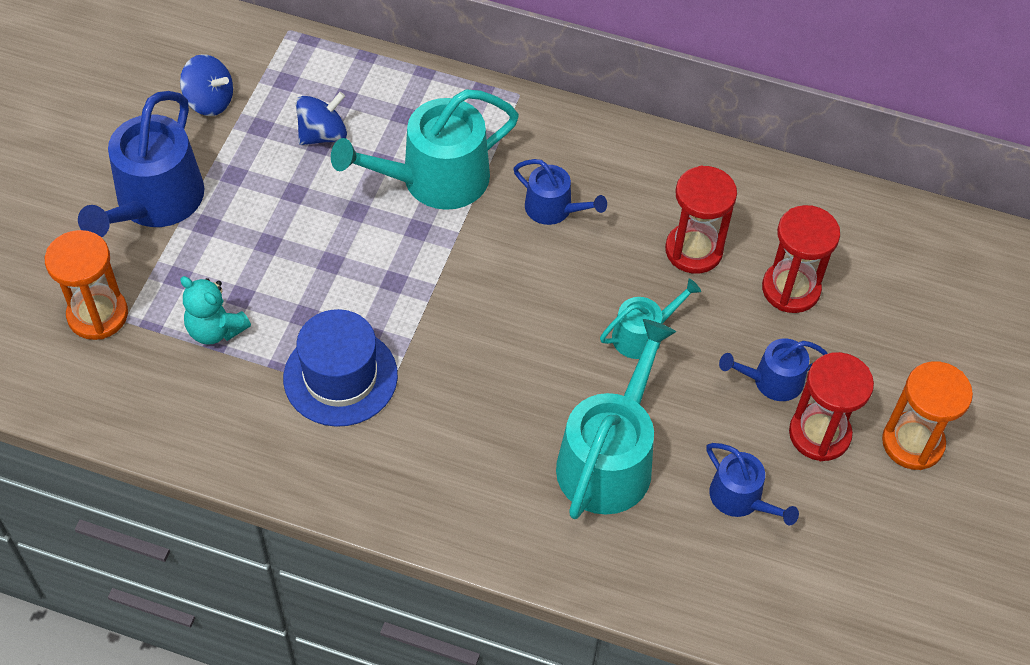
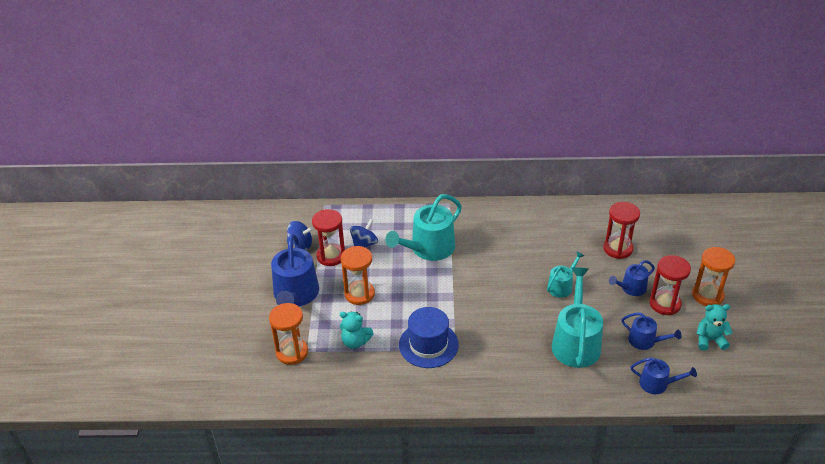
camera: 15 degrees left, 15 degrees down
(267, 235) = (359, 294): none -> orange hourglass
(553, 209) = (491, 245): blue watering can -> blue watering can (657, 384)
(693, 250) = (565, 245): red hourglass -> red hourglass (331, 256)
(865, 536) = (710, 340): none -> turquoise teddy bear

